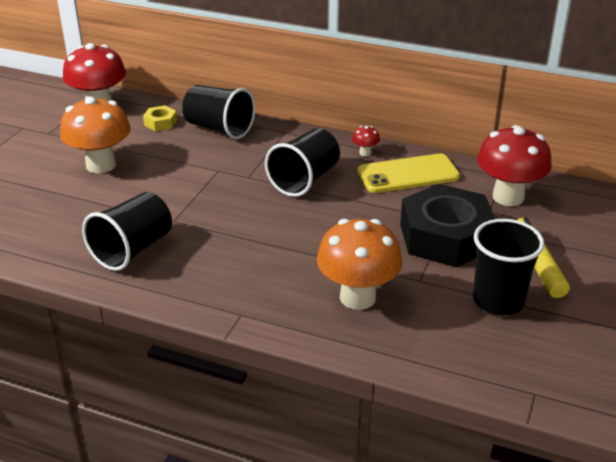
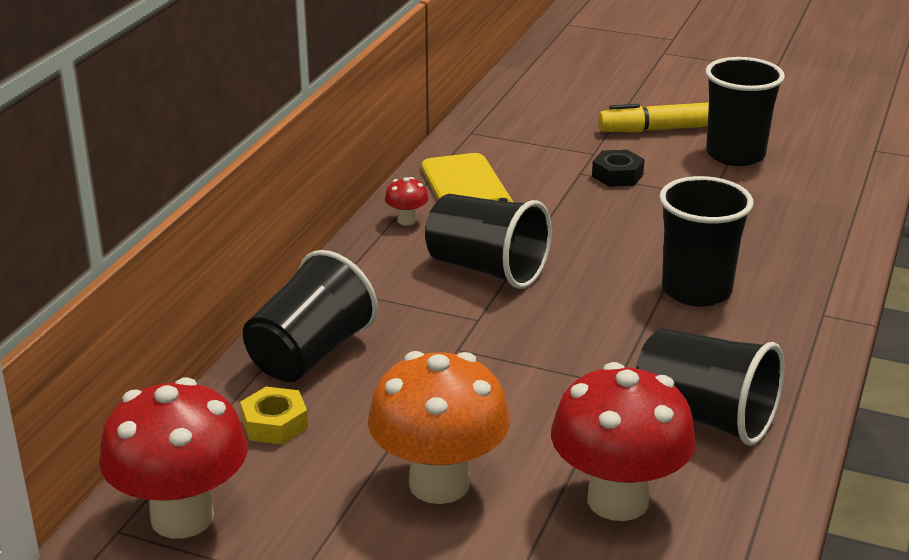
camera: 90 degrees left, 5 degrees down
(275, 259) = (696, 291): none -> black cup
(357, 297) = (759, 234): orange mushroom -> none
(445, 237) = (617, 175): black nut -> black nut, size x0.42
(508, 197) = (522, 133): red mushroom -> red mushroom (617, 500)

